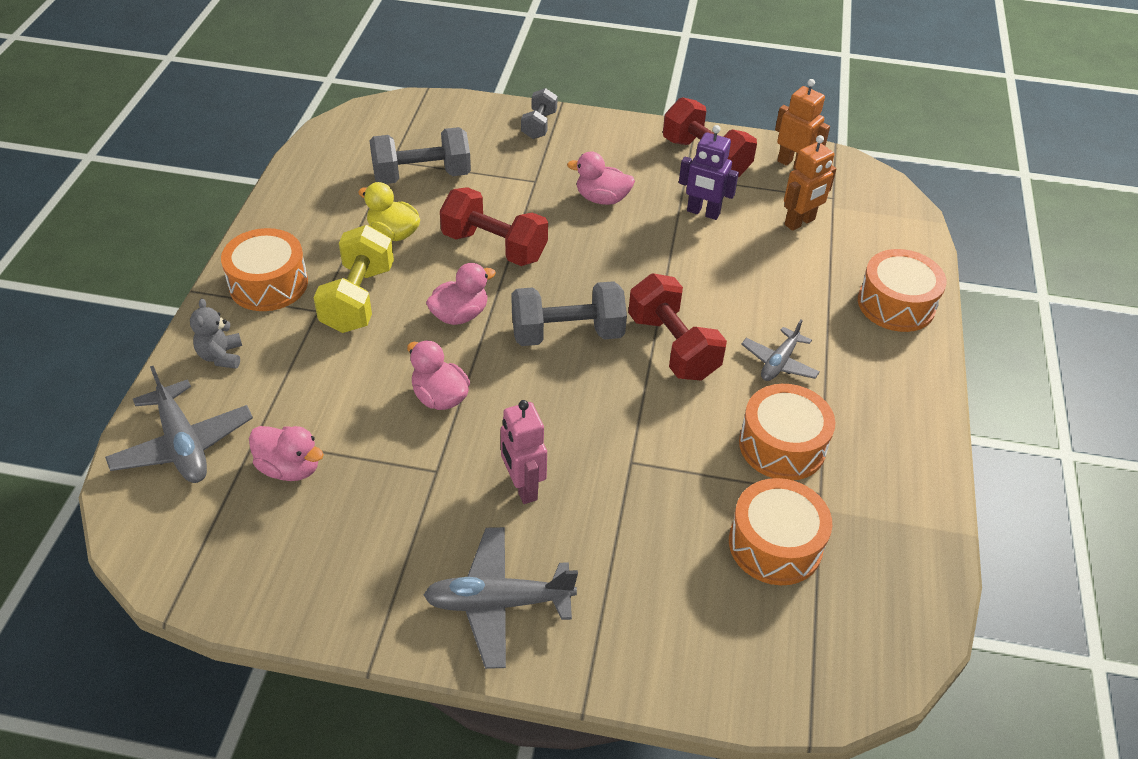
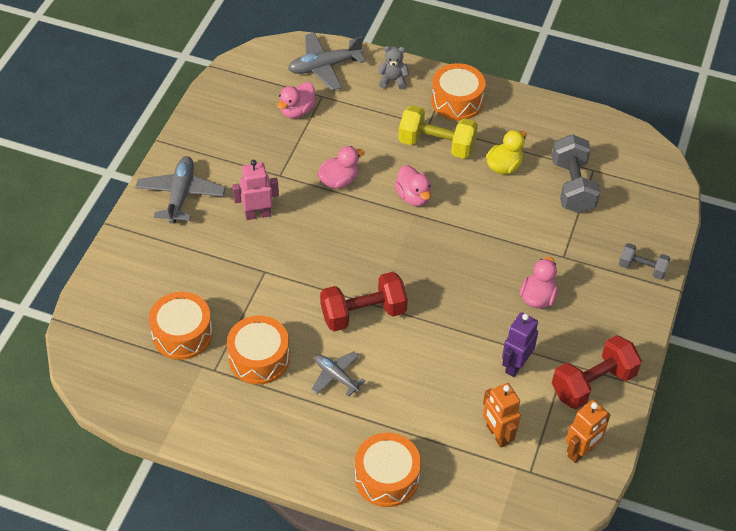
camera: 100 degrees right, 5 degrees up
(494, 246) = (484, 222): red dumbbell -> none
(567, 334) = (386, 254): grey dumbbell -> none

